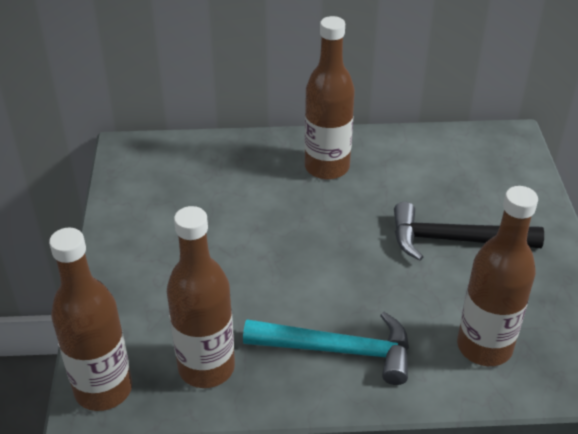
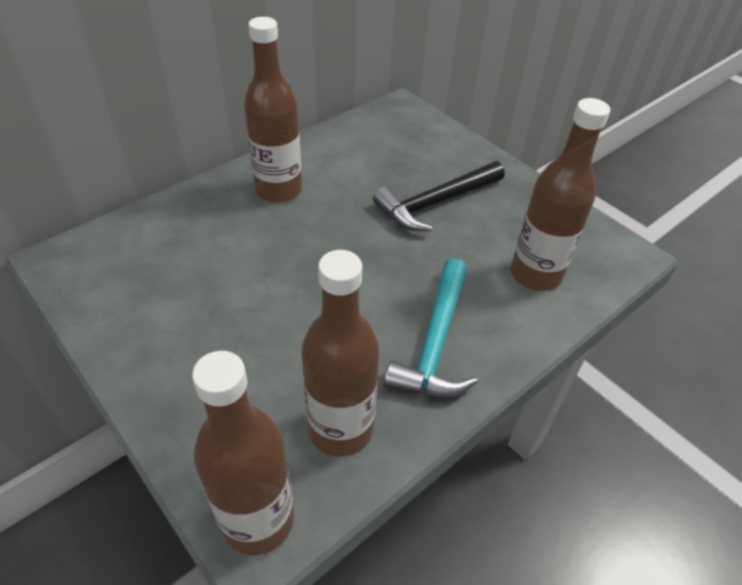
camera: 40 degrees left, 5 degrees up
(337, 350) = (436, 342): turquoise hammer -> turquoise hammer turned 135 degrees clockwise

